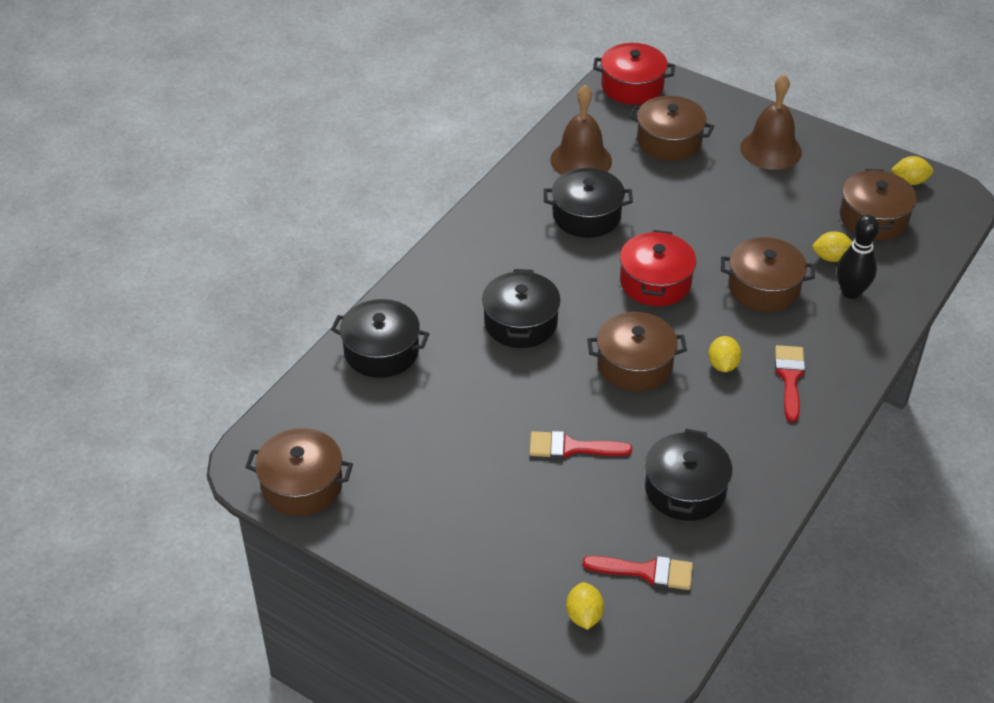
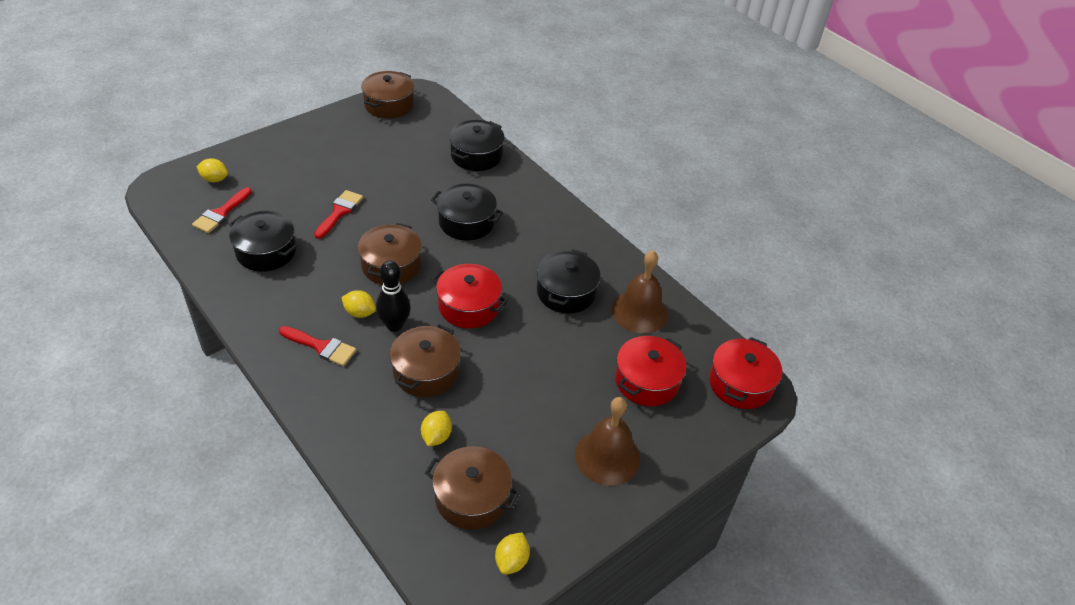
camera: 105 degrees right, 0 degrees up
(669, 141) = (647, 381): brown pot -> red pot
(851, 292) = (387, 431): black bowling pin -> black bowling pin (394, 325)

